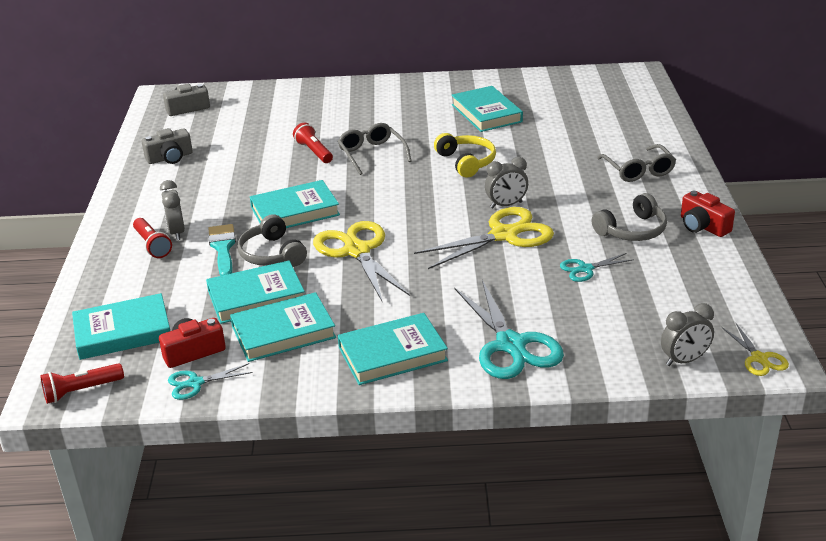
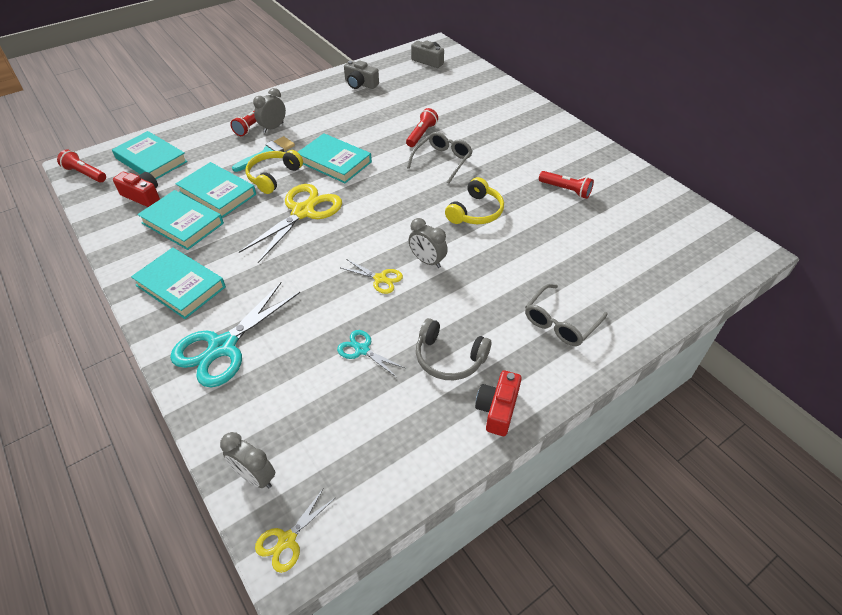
camera: 55 degrees right, 15 degrees up
(195, 383) = (109, 212): turquoise scissors -> none
(271, 254) = (273, 176): grey headphones -> yellow headphones
(486, 113) = (565, 190): turquoise book -> red flashlight
(504, 235) = (380, 279): yellow scissors -> yellow scissors, size x0.50

